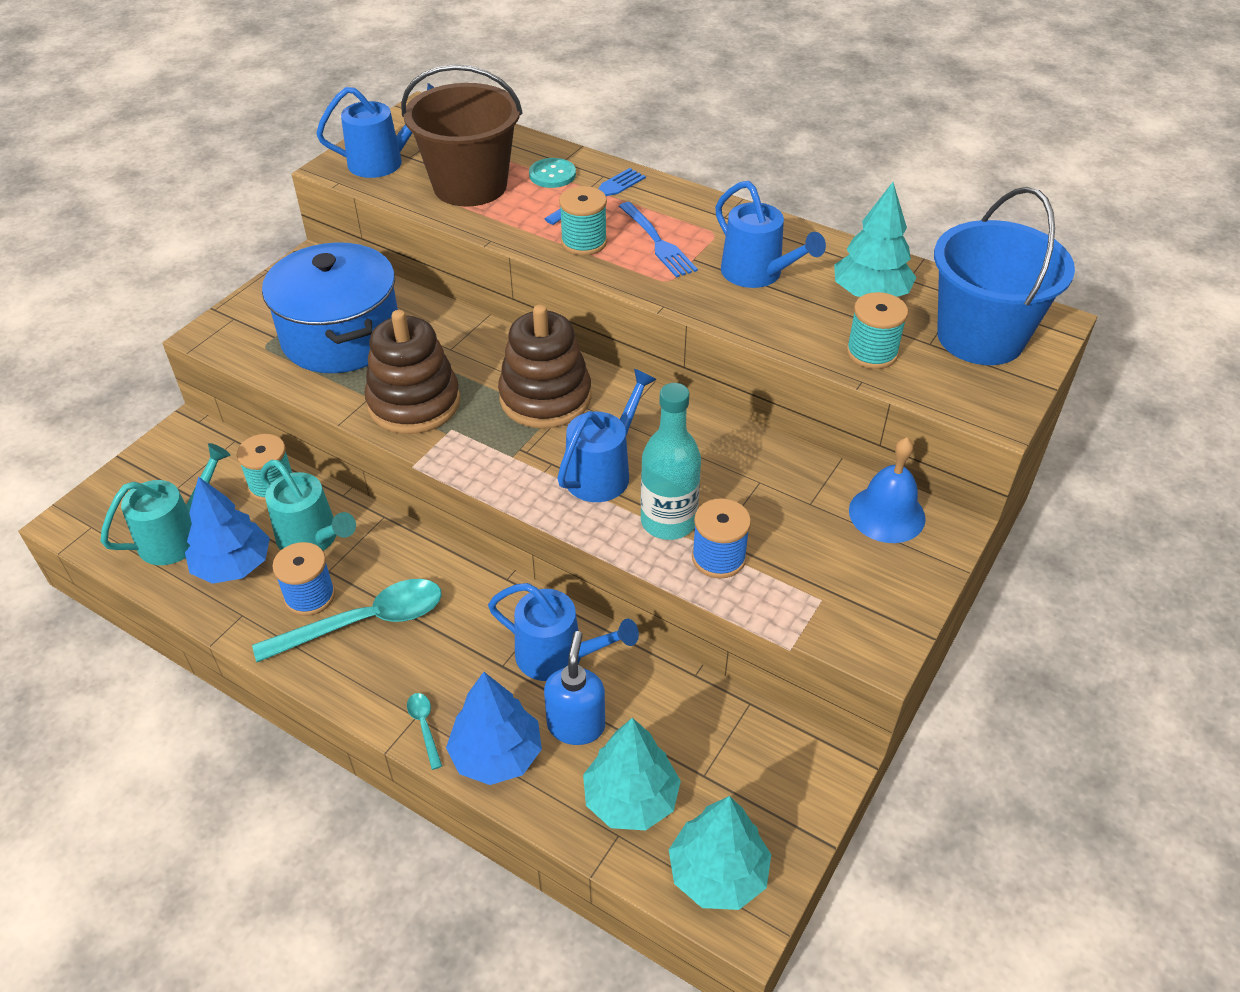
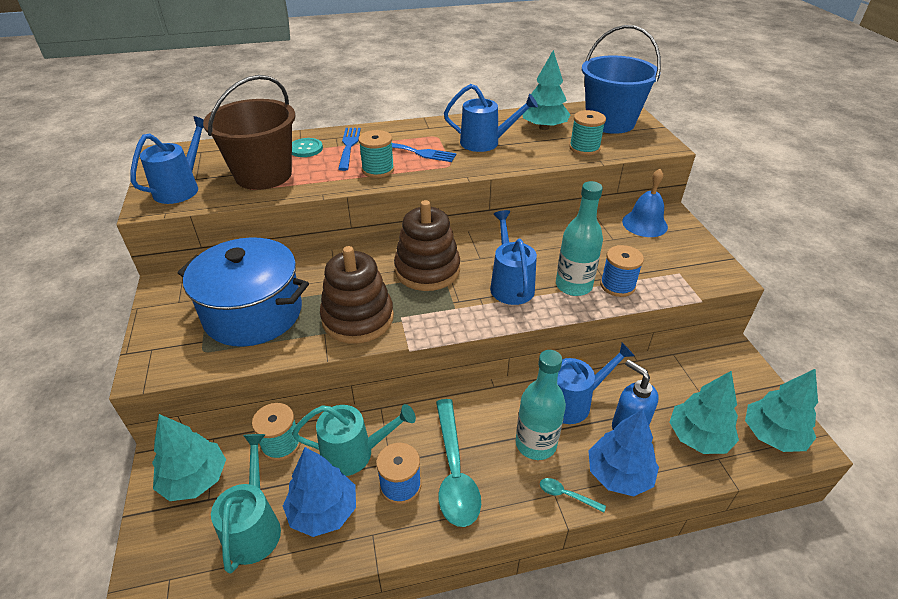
camera: 45 degrees left, 5 degrees down
(185, 465) = (195, 479): none -> turquoise tree
(365, 622) = (454, 471): turquoise spoon -> turquoise spoon turned 150 degrees clockwise
(464, 661) = (535, 444): none -> turquoise bottle

